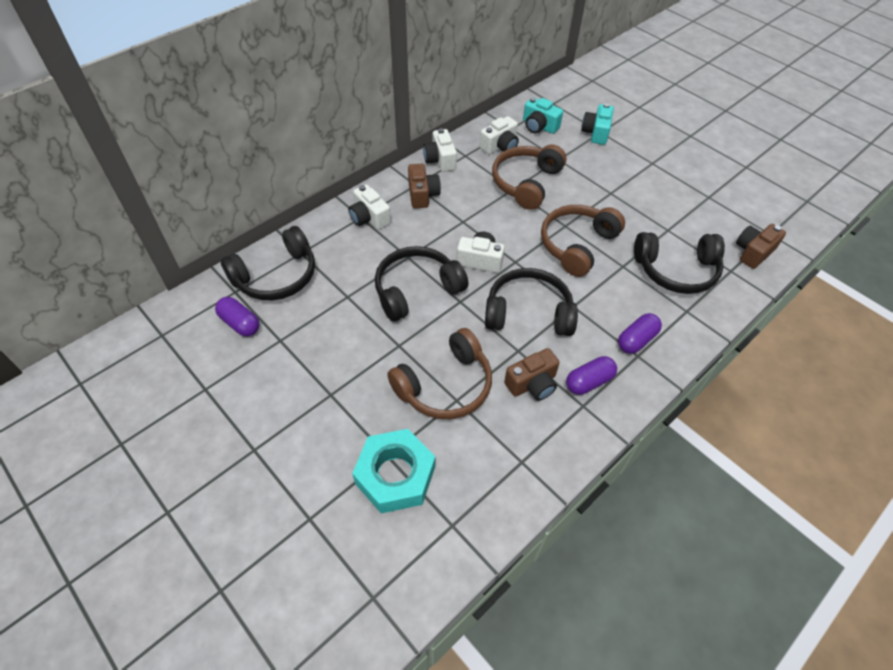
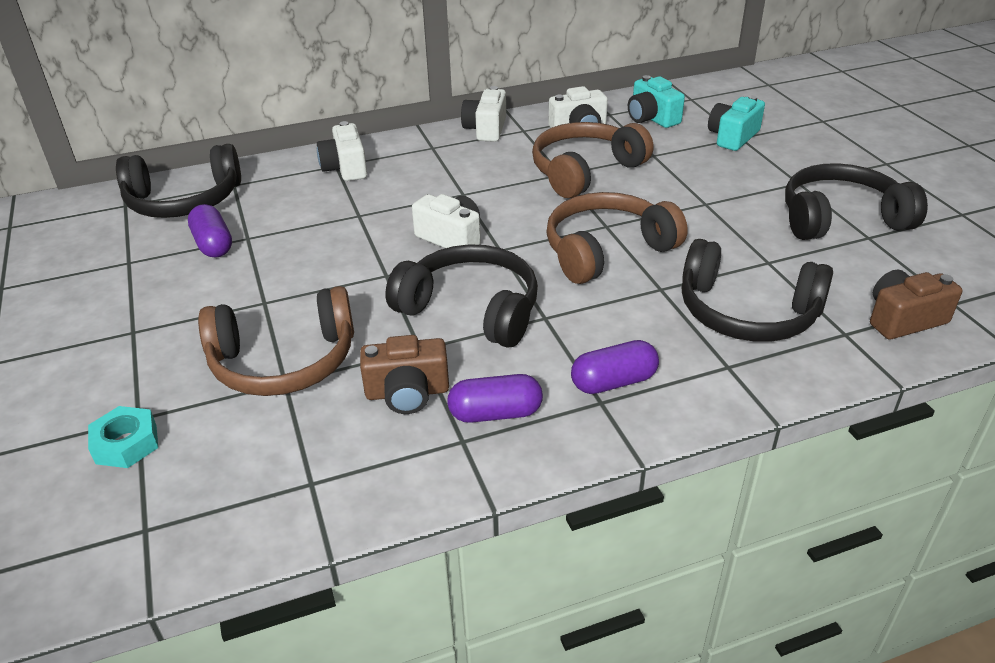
camera: 25 degrees right, 15 degrees down
(240, 323) = (101, 235): purple capsule -> purple capsule (213, 244)
(395, 475) = (126, 444): turquoise nut -> turquoise nut, size x0.54
(416, 290) = (339, 250): black headphones -> black headphones (841, 218)
(422, 194) = (433, 158): brown camera -> none

